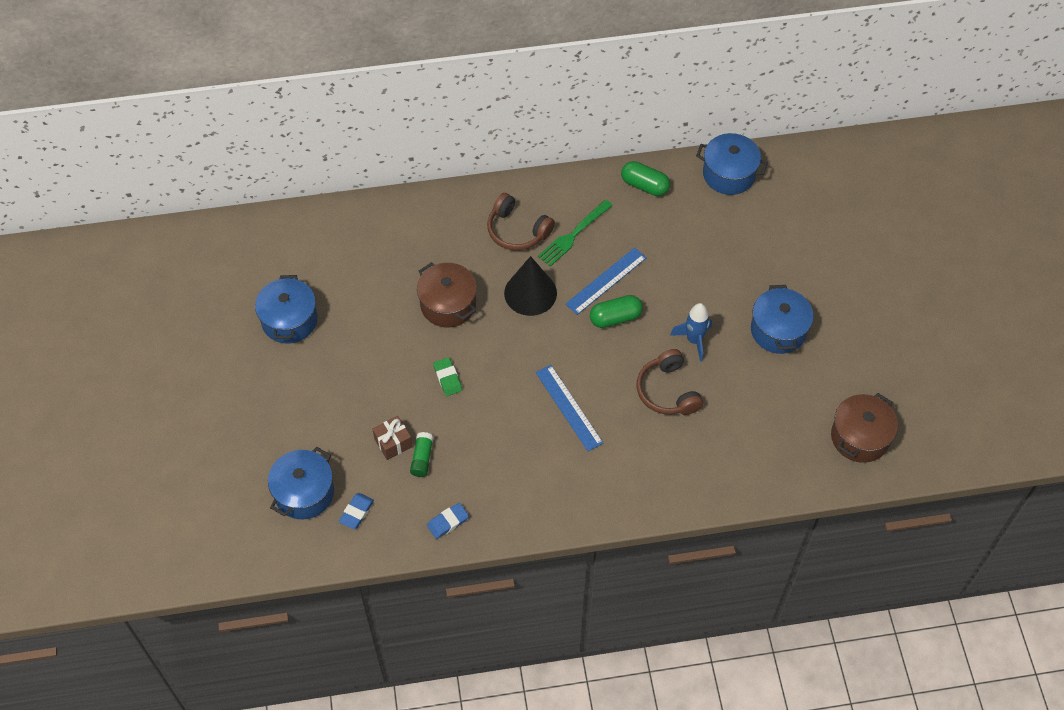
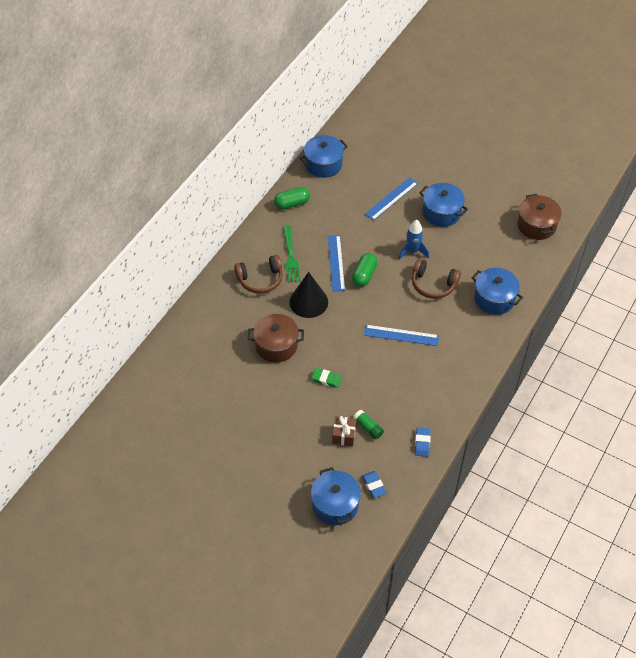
camera: 50 degrees left, 5 degrees down
(289, 320) = (205, 433): blue pot -> blue pot (494, 299)
(747, 269) = (391, 199): none -> blue ruler

